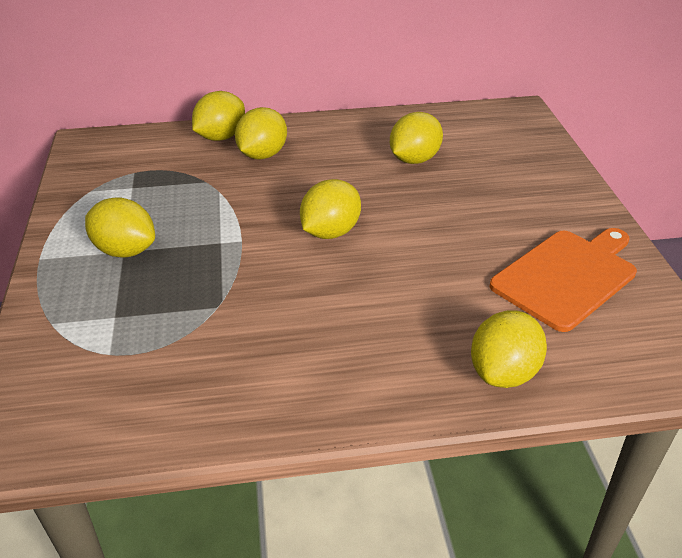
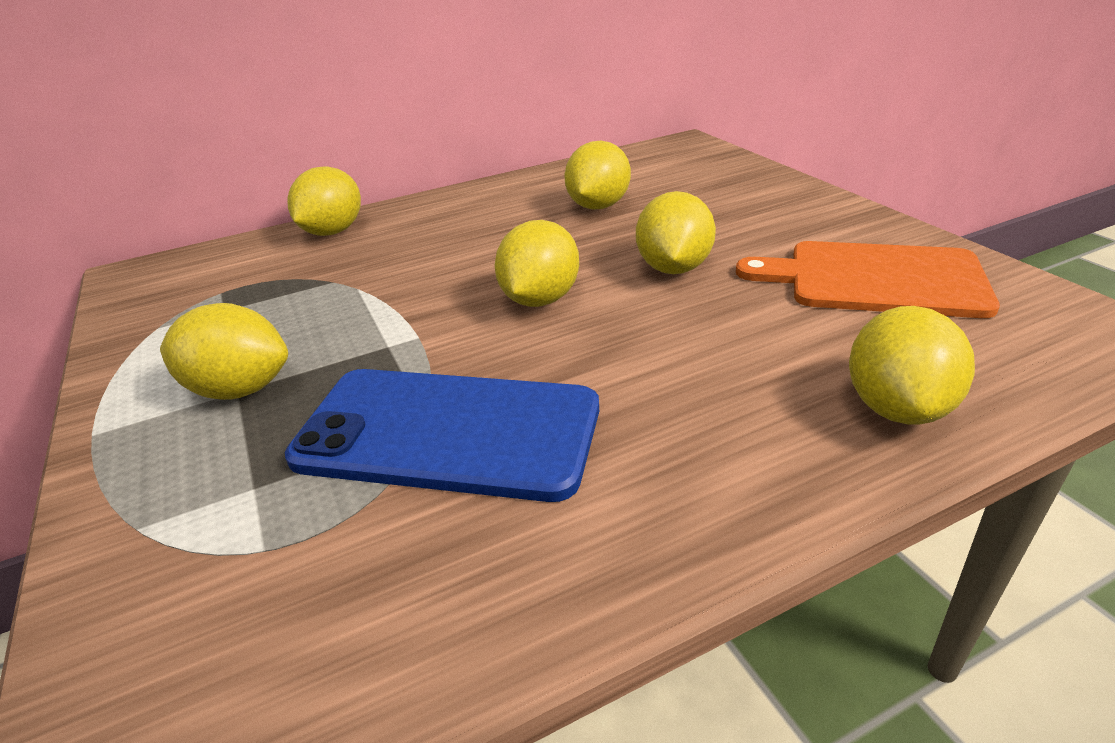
camera: 15 degrees left, 5 degrees down
(230, 312) = (448, 432): none -> blue phone
(262, 155) = (399, 239): yellow lemon -> yellow lemon (673, 268)
(567, 276) = (875, 279): orange cutting board -> orange cutting board turned 105 degrees counterclockwise

